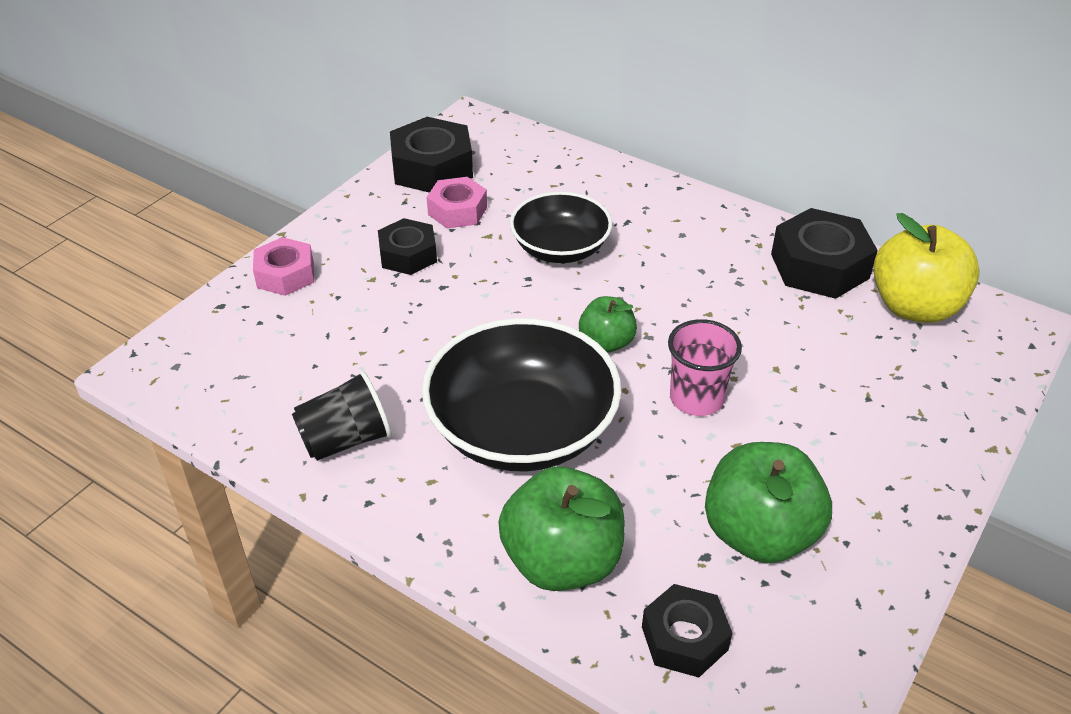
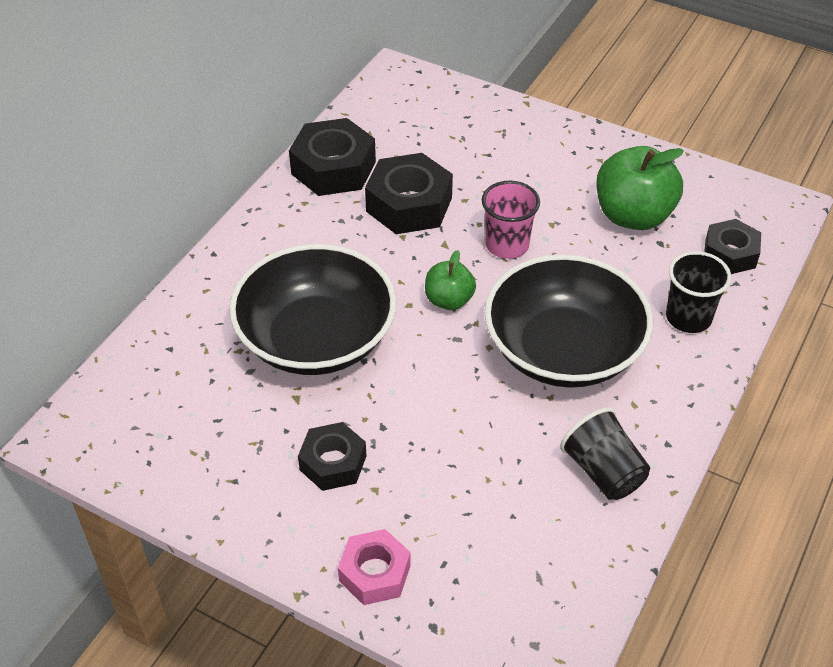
camera: 95 degrees left, 5 degrees up
(432, 168) = (167, 462): black nut -> black nut (409, 204)
(457, 211) = (253, 428): pink nut -> none
(560, 248) = (316, 338): black bowl -> black bowl, size x1.60
(562, 561) = (688, 317): green apple -> black cup
(914, 307) = (382, 121): yellow apple -> none

